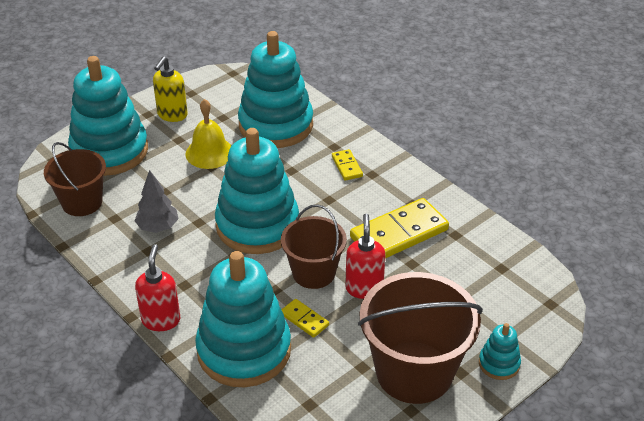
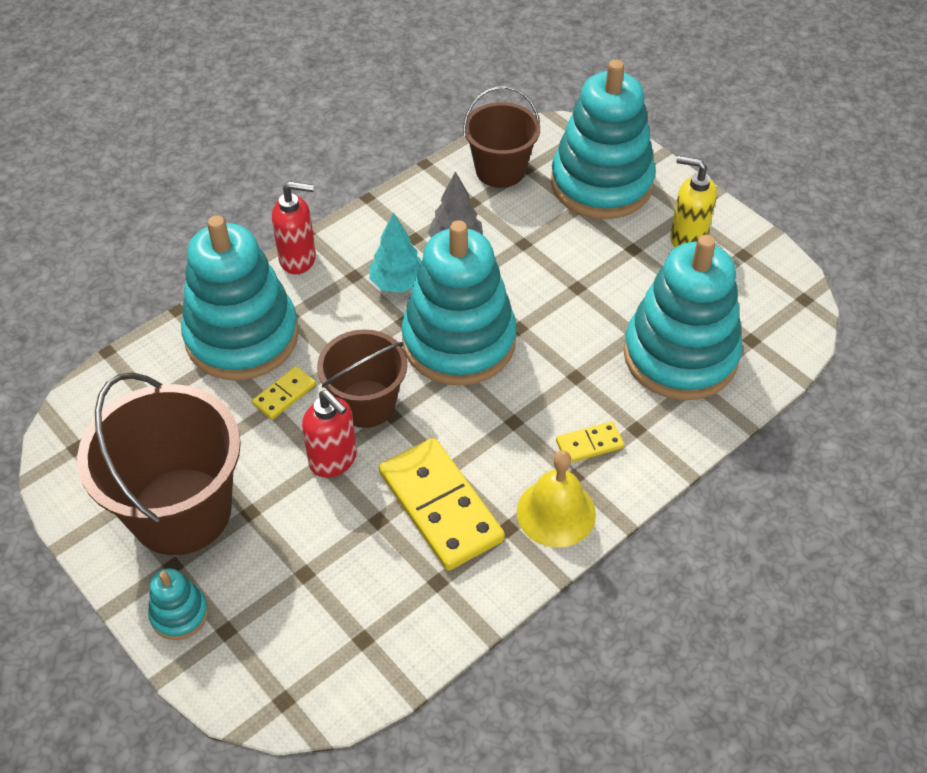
camera: 90 degrees right, 10 degrees up
(196, 259) = (398, 283): none -> turquoise tree
(209, 153) = (607, 283): yellow bell -> yellow bell (556, 512)
(364, 288) = (333, 460): red soap dispenser -> red soap dispenser turned 45 degrees clockwise

